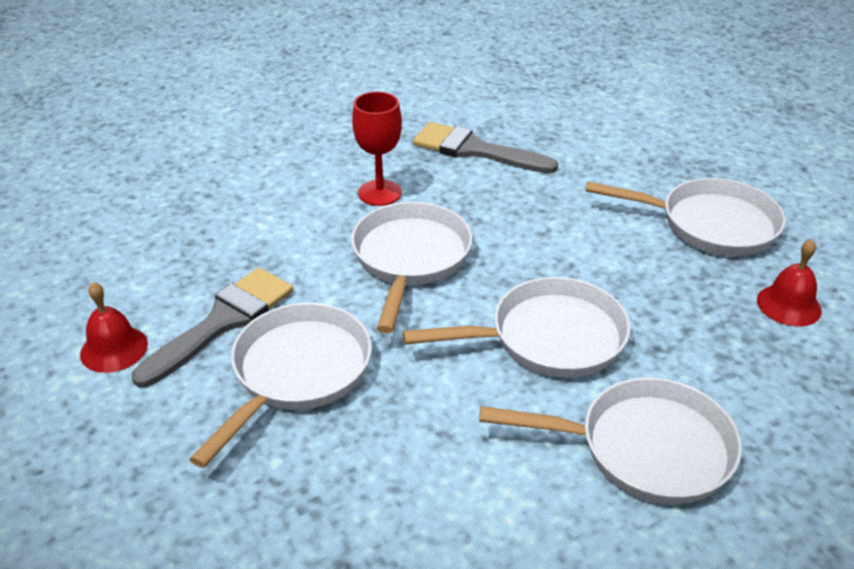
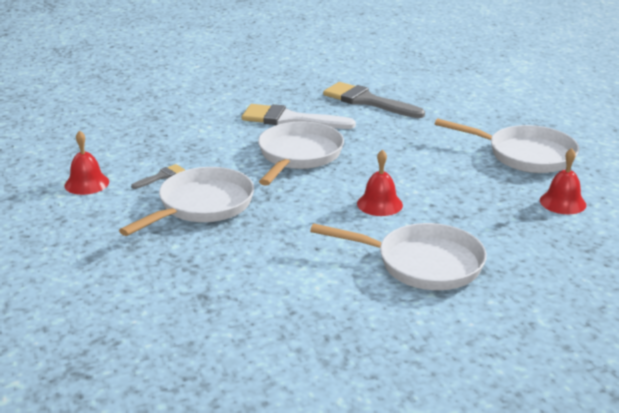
camera: 10 degrees right, 10 degrees down
(223, 322) = (161, 176): grey brush -> grey brush, size x0.46
(379, 193) = (290, 119): red goblet -> white brush
(548, 338) = (379, 204): white pan -> red bell

